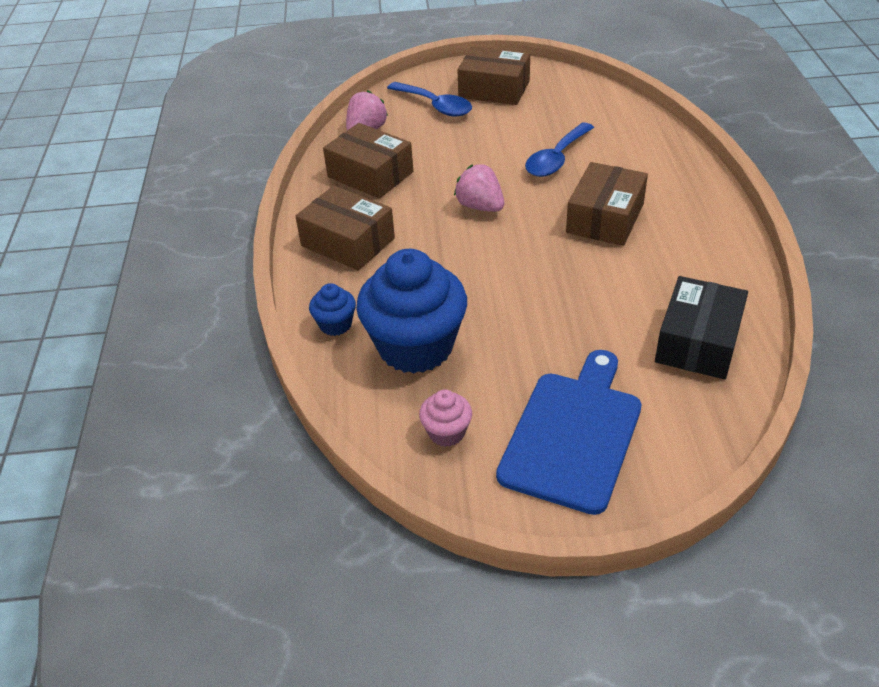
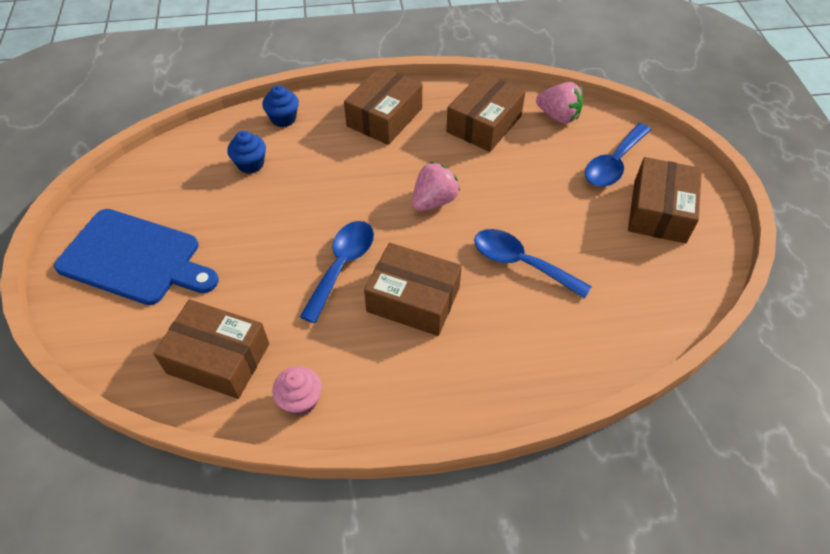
camera: 85 degrees right, 10 degrees up
(415, 347) = (250, 164): blue cupcake -> blue cupcake, size x0.45
(446, 432) = (158, 184): pink cupcake -> pink cupcake (300, 400)
(569, 264) = (342, 265): none -> blue spoon
(698, 342) = (218, 358): black box -> brown box

